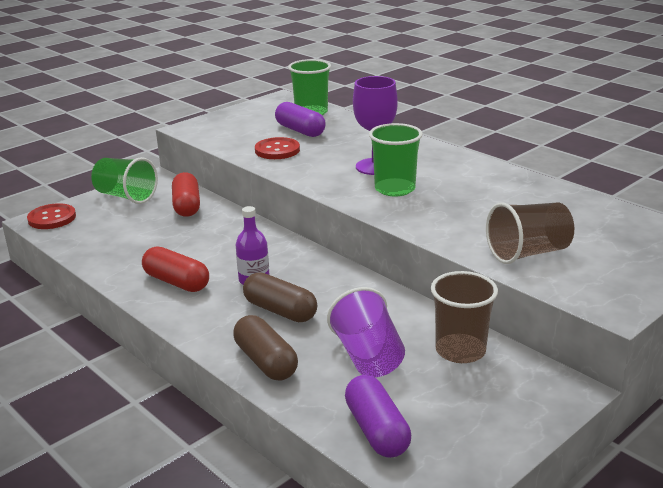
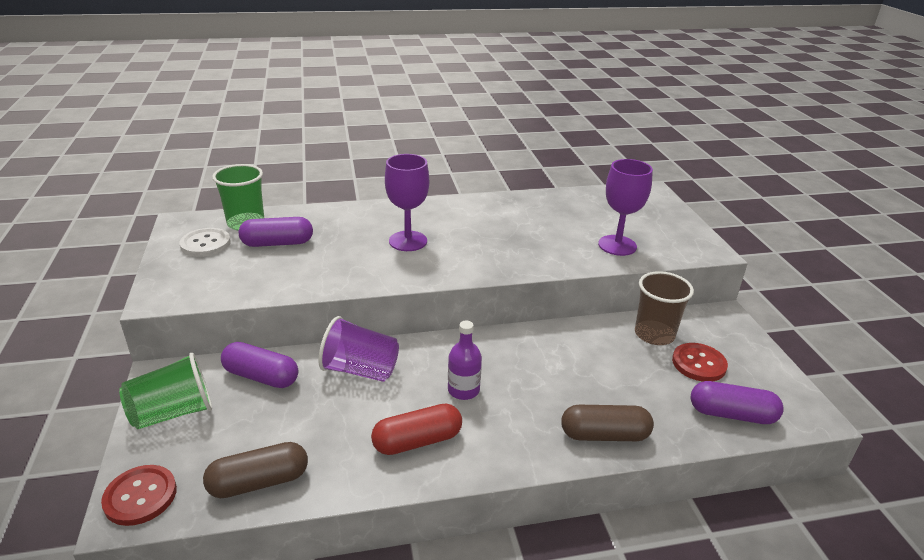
camera: 60 degrees left, 5 degrees up
(187, 206) = (261, 376): red capsule -> purple capsule
(266, 114) = (205, 244): none -> white button
(277, 150) = (303, 270): red button -> red button (699, 364)
(280, 311) = (530, 395): brown capsule -> brown capsule (259, 482)
(368, 357) = (634, 378): purple cup -> purple cup (360, 370)
(395, 189) = (460, 250): green cup -> none
(528, 253) = (617, 245): brown cup -> purple goblet

